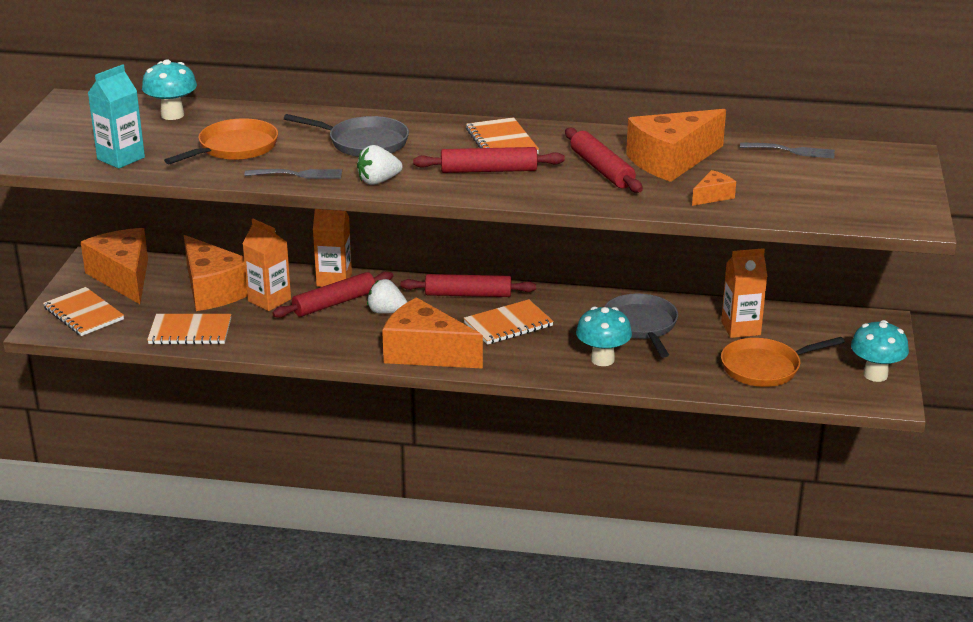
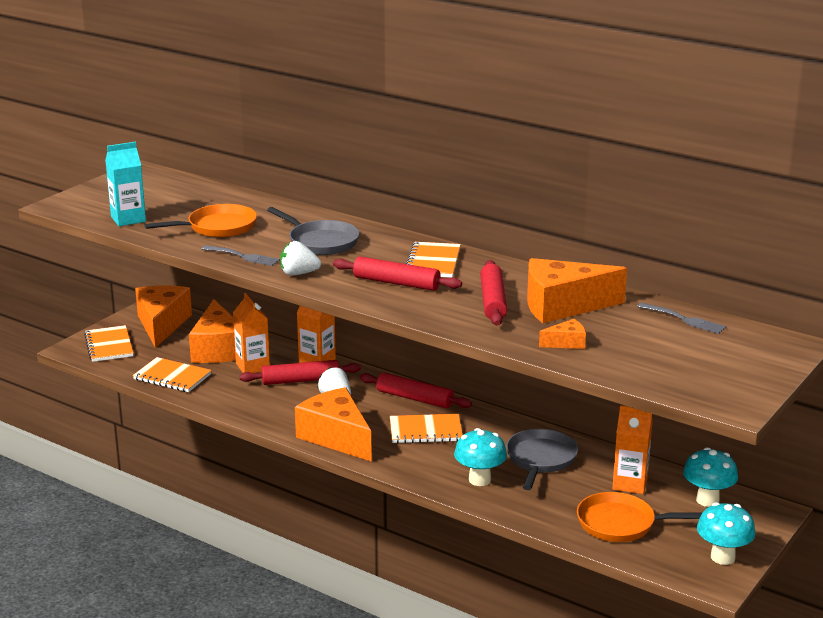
camera: 25 degrees right, 5 degrees down
(172, 115) = (200, 194): turquoise mushroom -> turquoise mushroom (707, 500)

